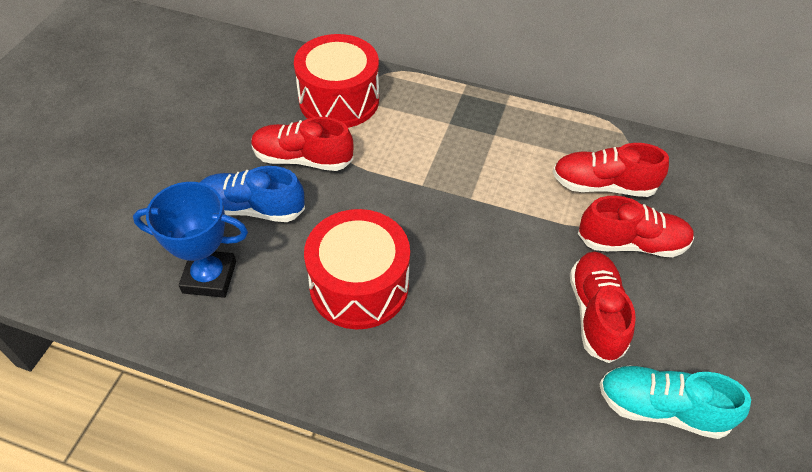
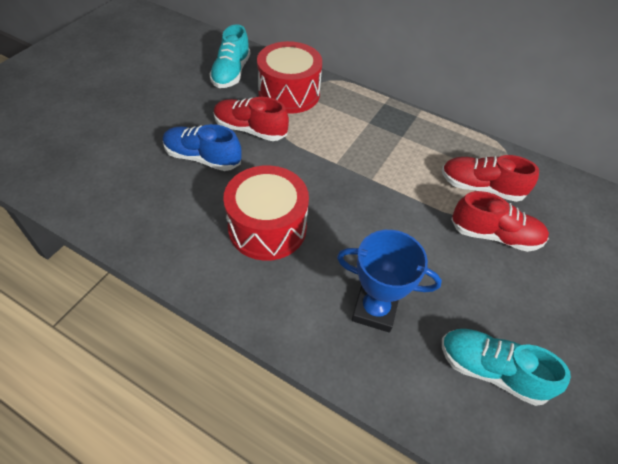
camera: 10 degrees right, 0 degrees up
(209, 277) = (157, 201): blue trophy -> blue trophy (374, 310)
(256, 84) = (231, 73): none -> turquoise shoe
(595, 313) = (452, 284): red shoe -> none

